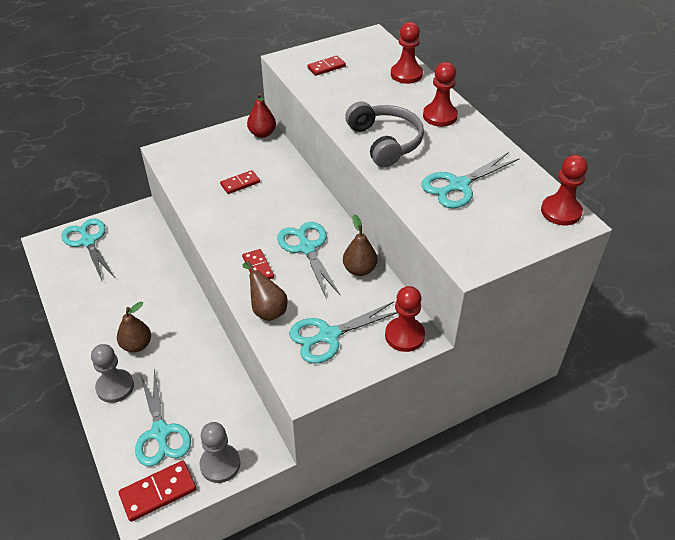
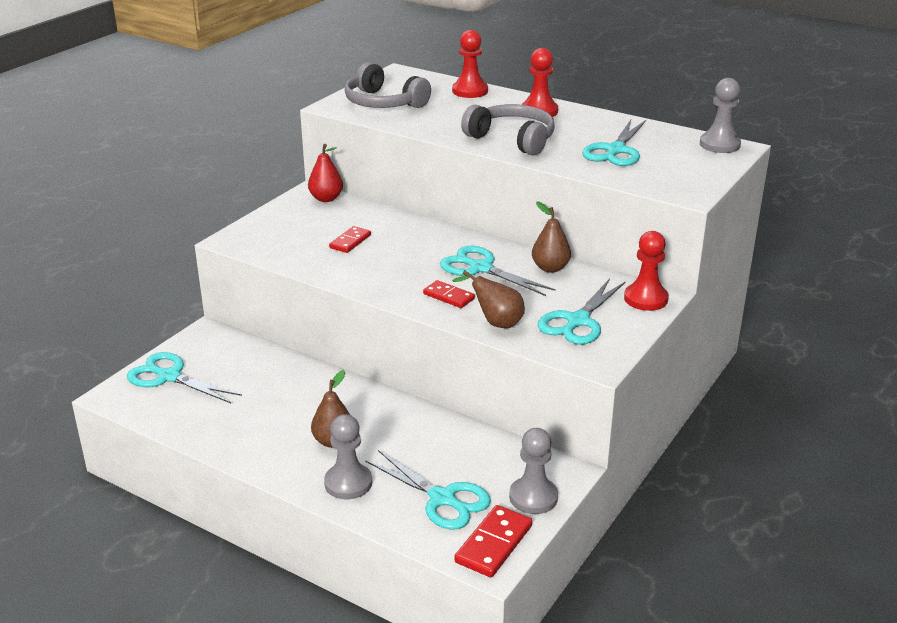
camera: 30 degrees left, 15 degrees down
(326, 67) = (383, 103): red domino -> grey headphones
(561, 211) = (719, 145): red pawn -> grey pawn

